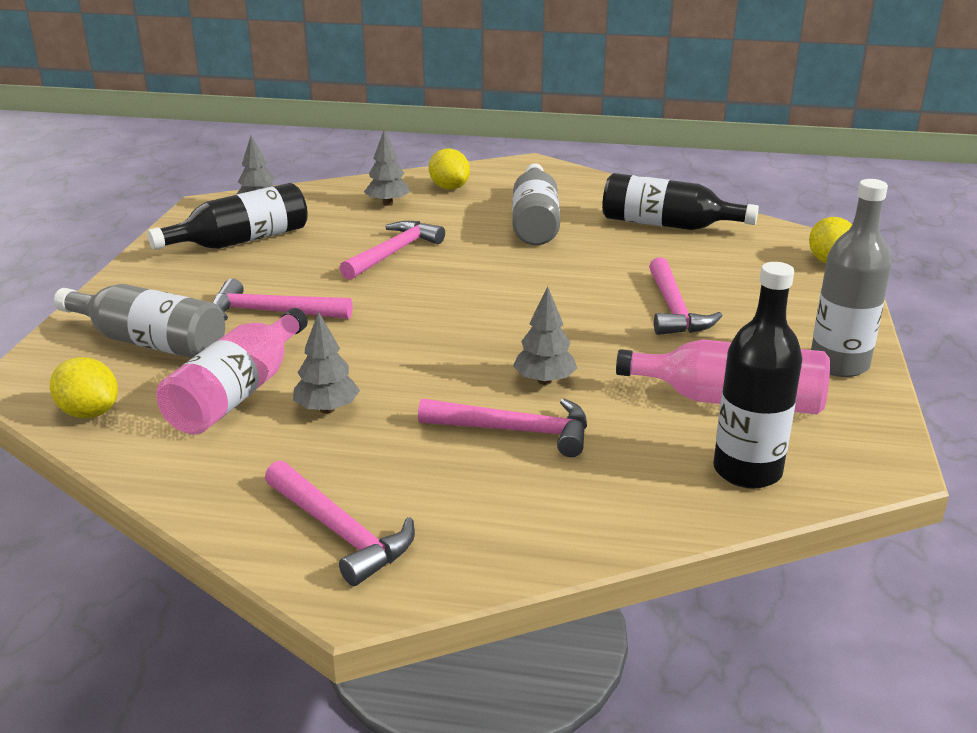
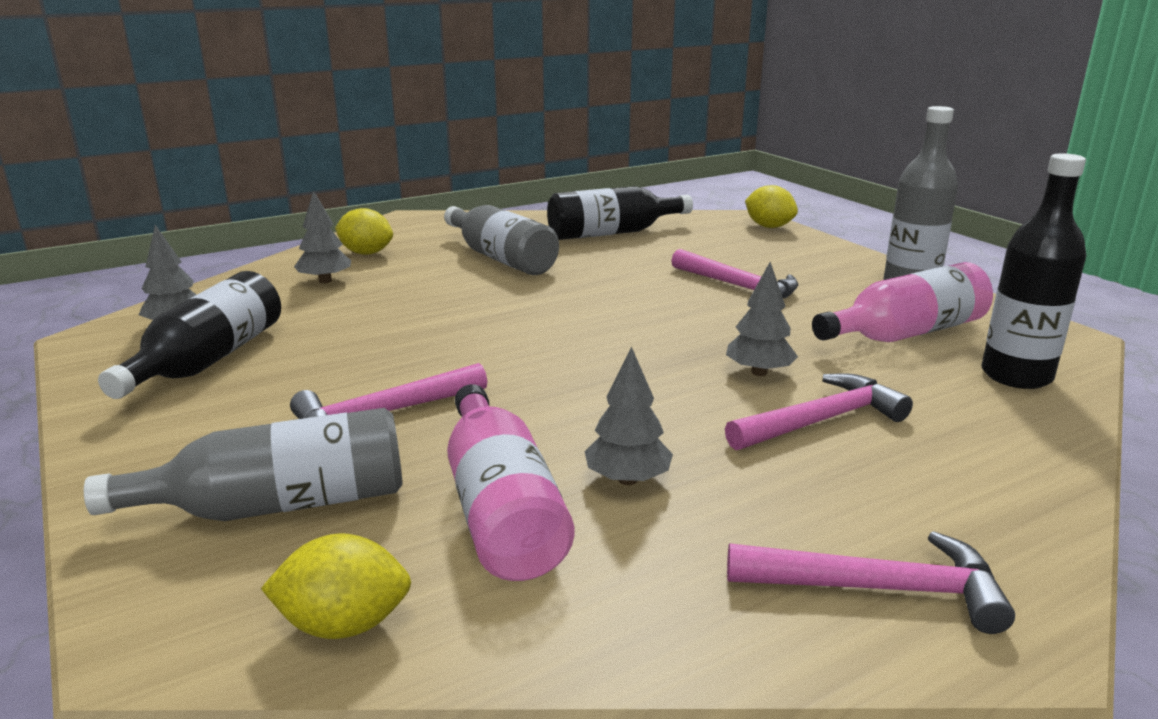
camera: 40 degrees left, 5 degrees down
(393, 253) = (415, 319): pink hammer -> none

